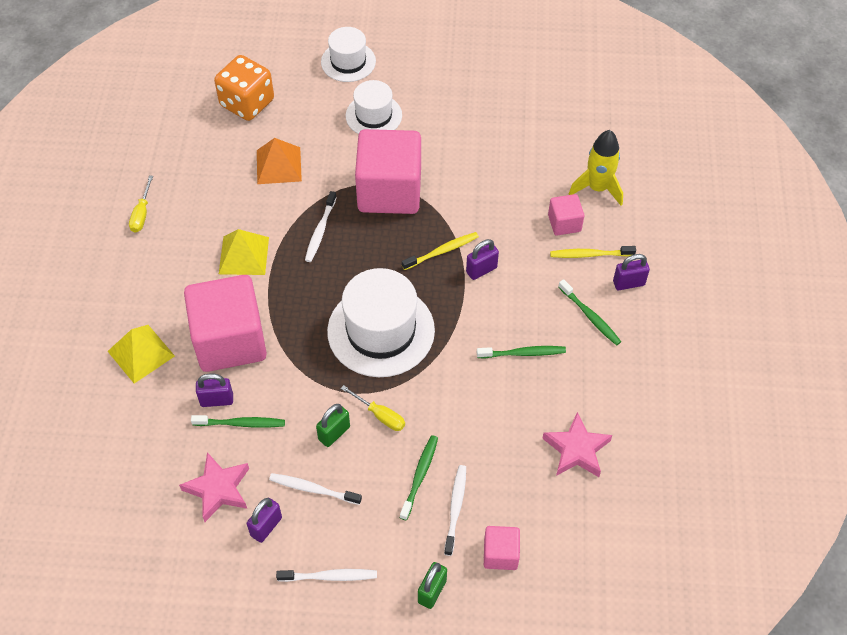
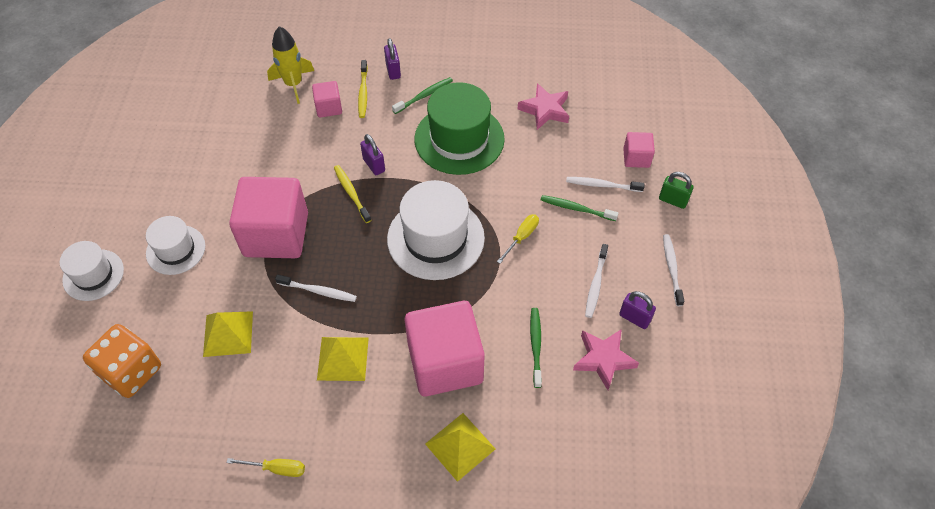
camera: 90 degrees left, 0 degrees up
(217, 400) = (512, 369): purple padlock -> none
(279, 165) = (228, 333): orange pyramid -> yellow pyramid
(334, 433) = (541, 271): green padlock -> none
(523, 353) = (459, 139): green toothbrush -> green hat

